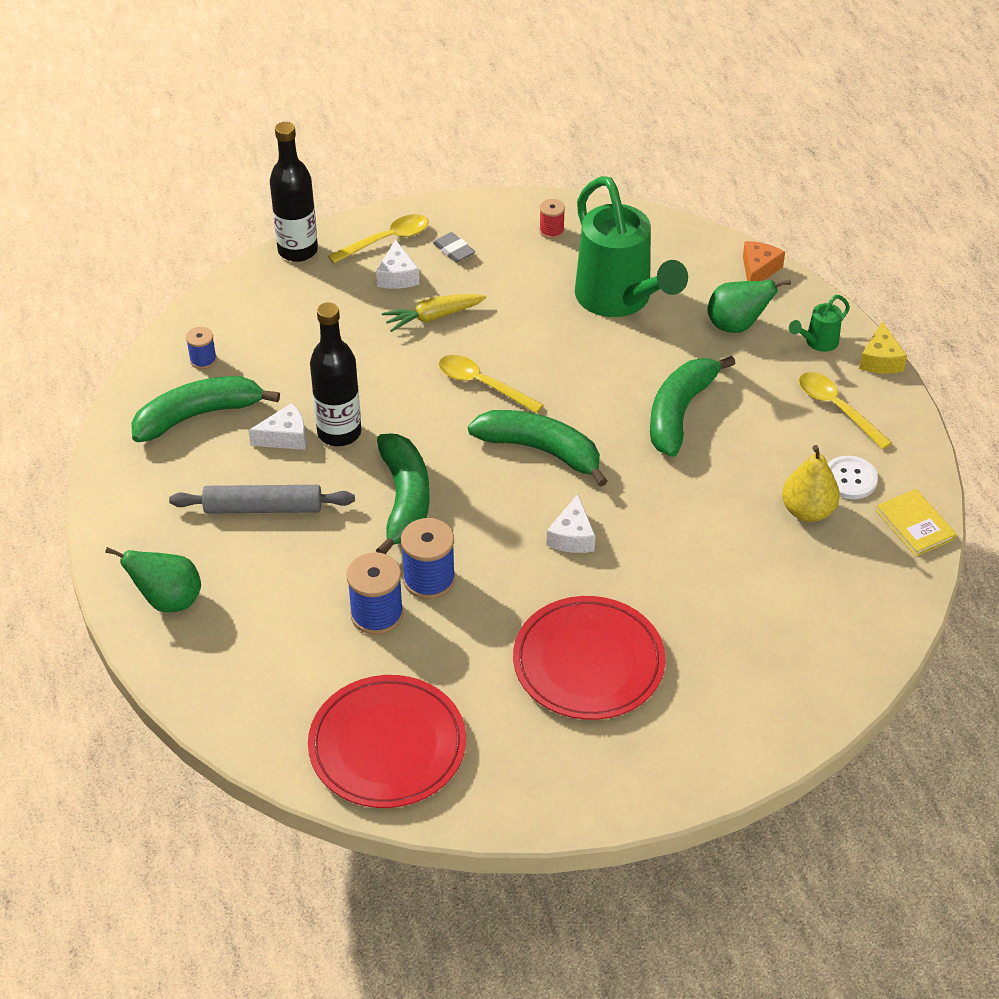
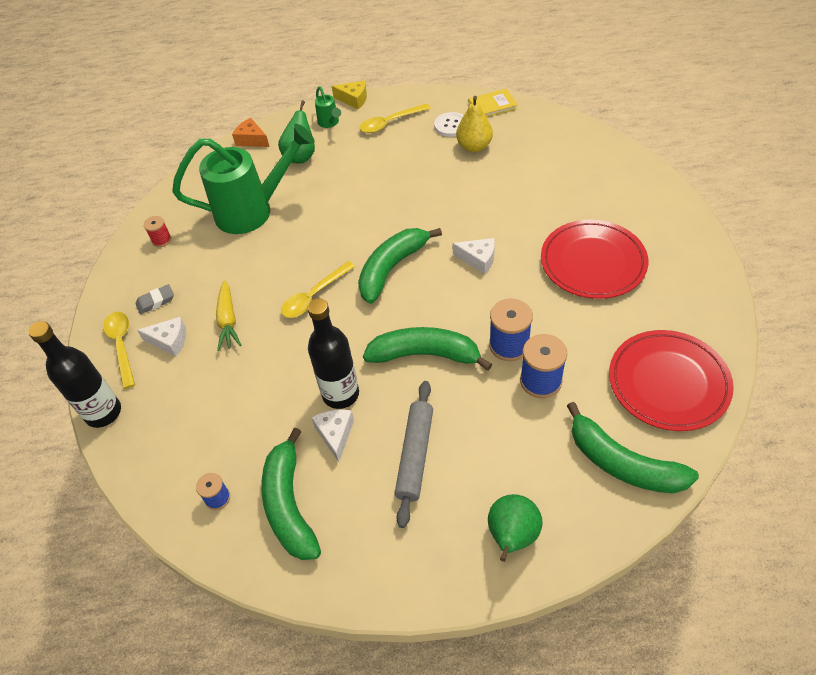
camera: 75 degrees left, 5 degrees up
(679, 413) = (374, 193): green banana -> green banana (623, 463)

